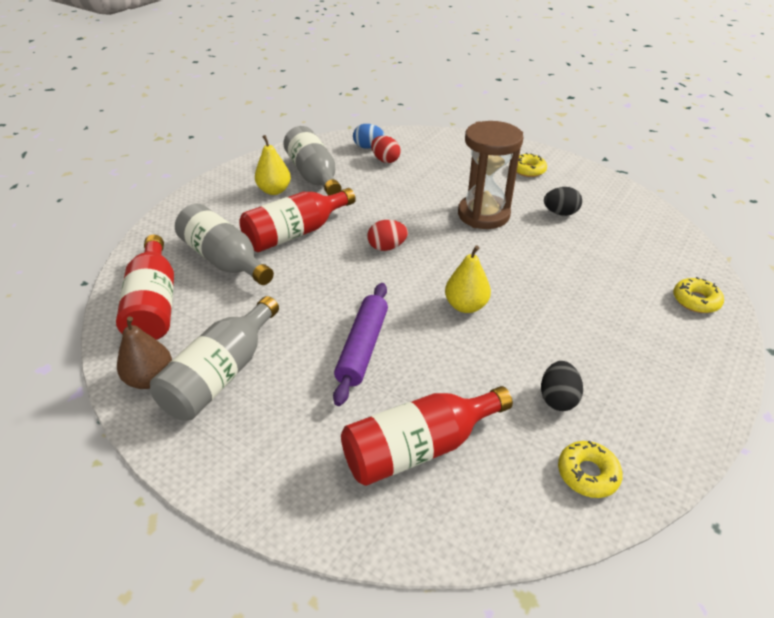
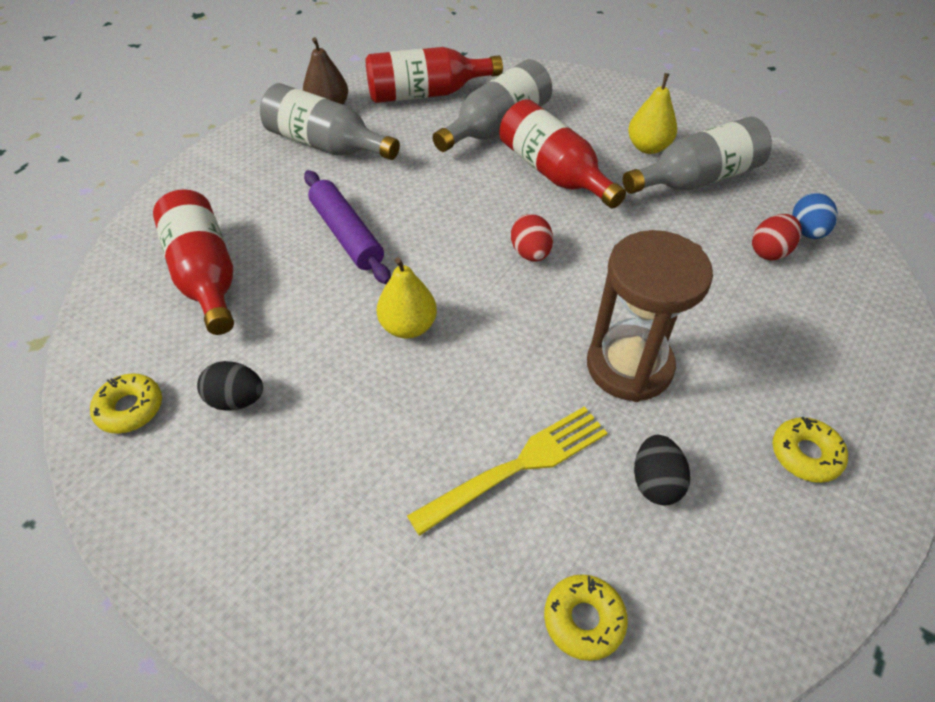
camera: 90 degrees right, 10 degrees up
(363, 347) = (346, 235): purple rolling pin -> purple rolling pin turned 45 degrees clockwise
(567, 258) = (518, 466): none -> yellow fork
(695, 300) = (401, 649): yellow donut -> yellow donut (583, 619)

